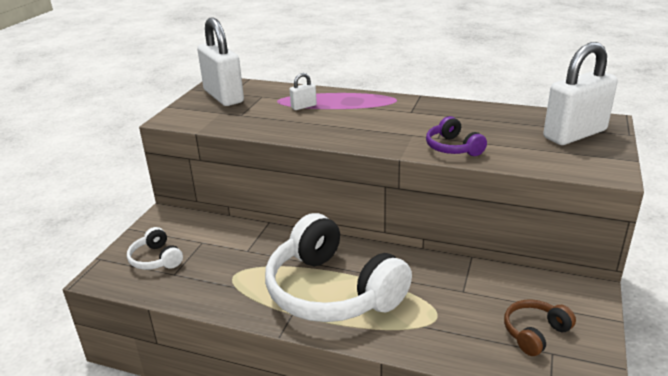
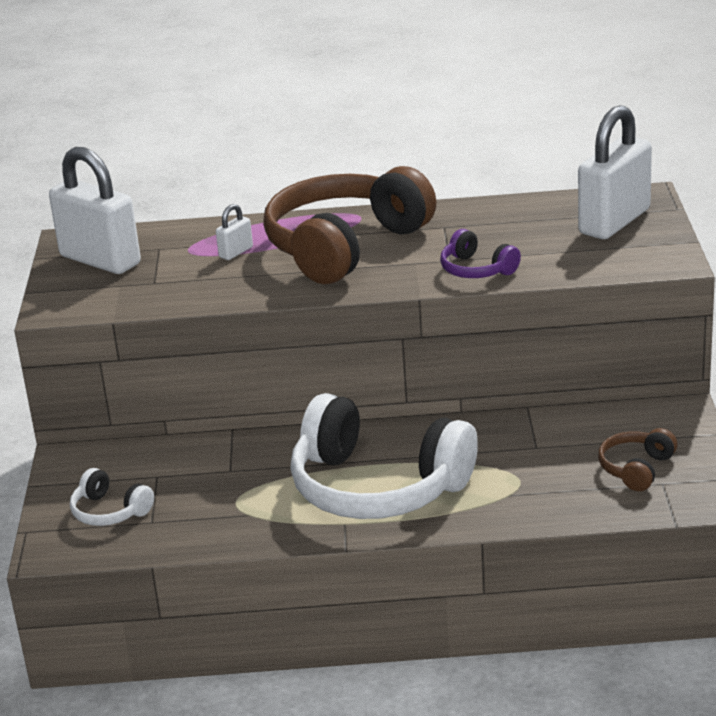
camera: 20 degrees left, 0 degrees up
(373, 115) = (345, 246): none -> brown headphones

